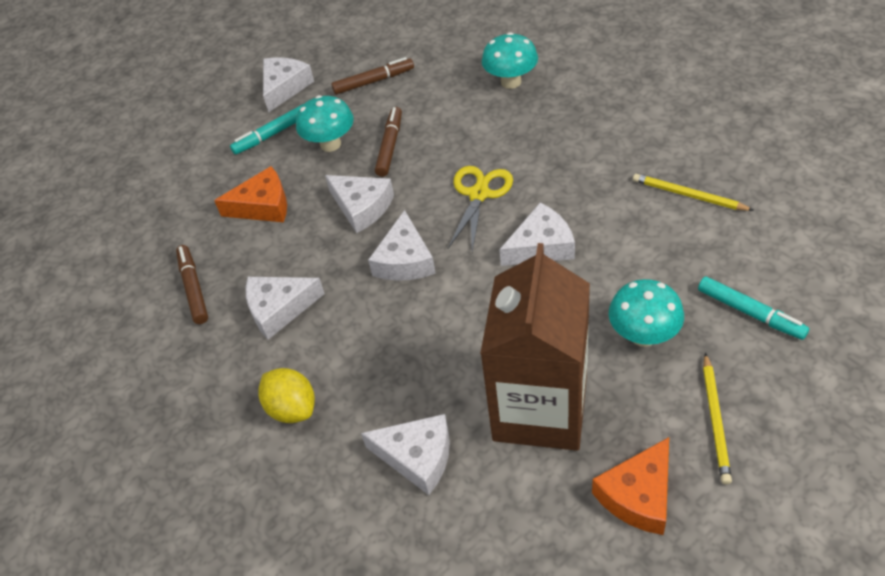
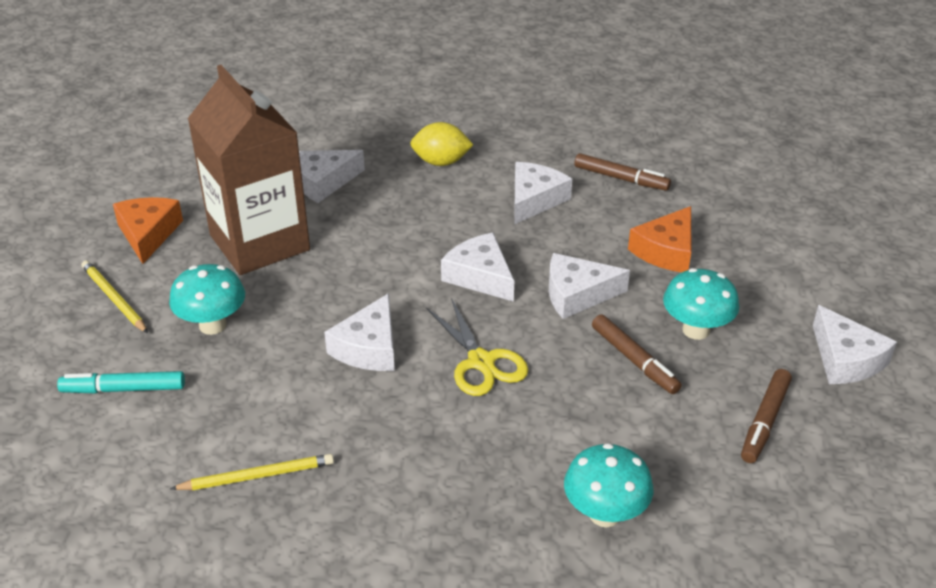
camera: 130 degrees right, 10 degrees down
(272, 134) = (768, 308): turquoise marker -> none

